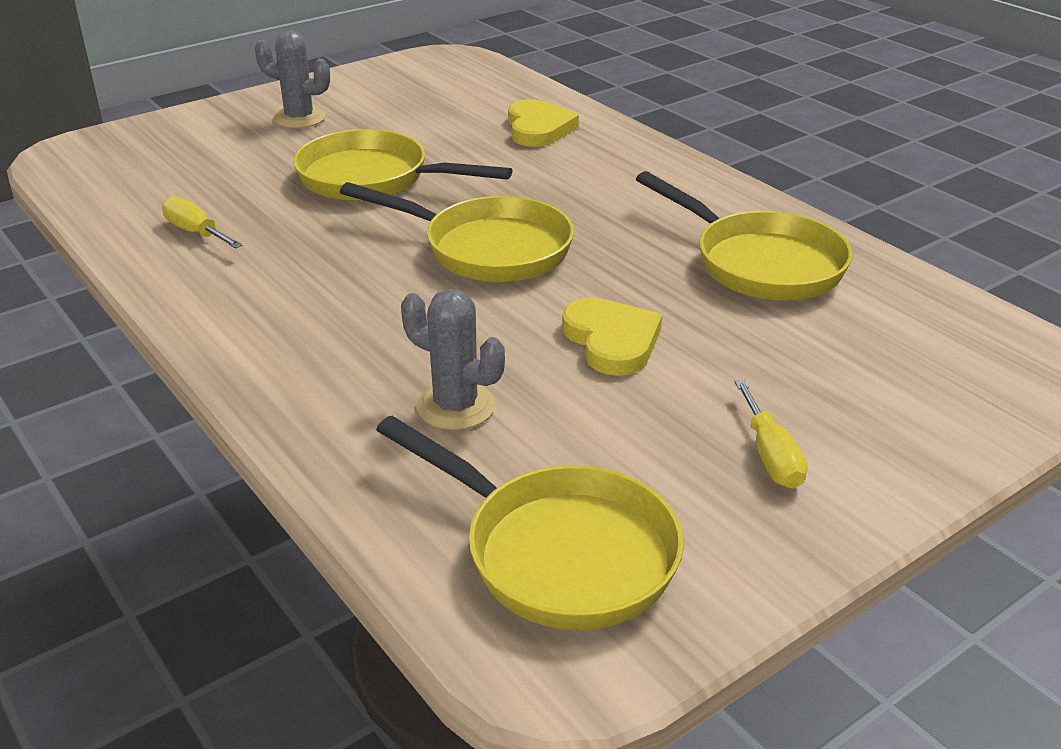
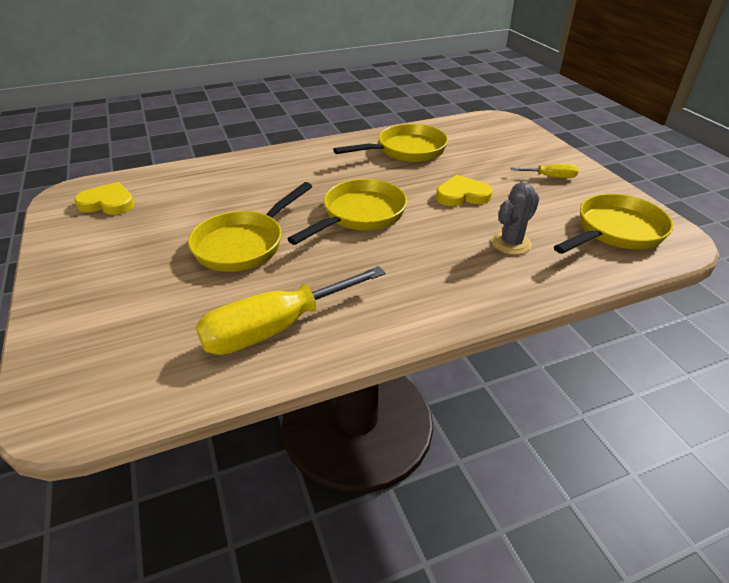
camera: 75 degrees left, 5 degrees up
(196, 232) = (275, 328): yellow screwdriver -> yellow screwdriver, size x2.12
(299, 118) = (112, 268): grey cactus -> none
(538, 128) = (219, 179): yellow heart -> yellow heart (108, 203)

